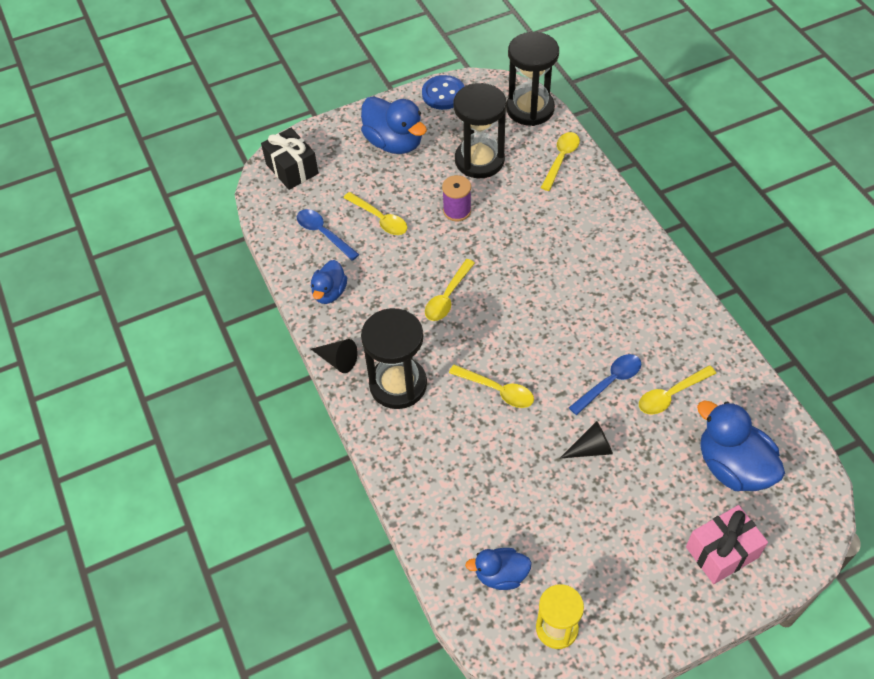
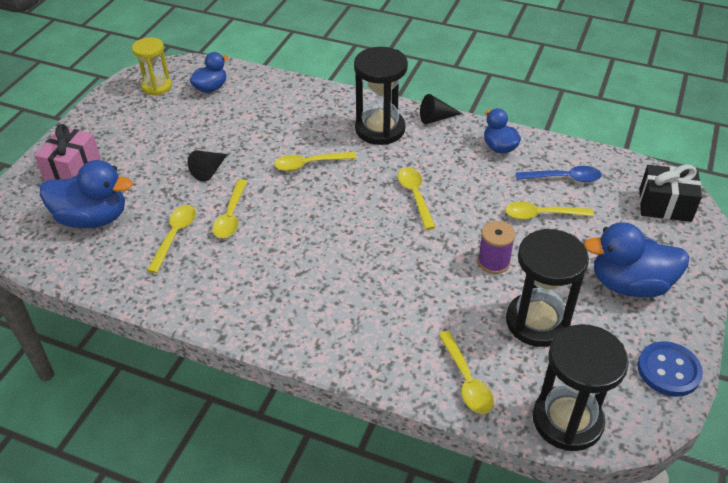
camera: 135 degrees right, 10 degrees down
(610, 382) = (231, 216): blue spoon -> yellow spoon

